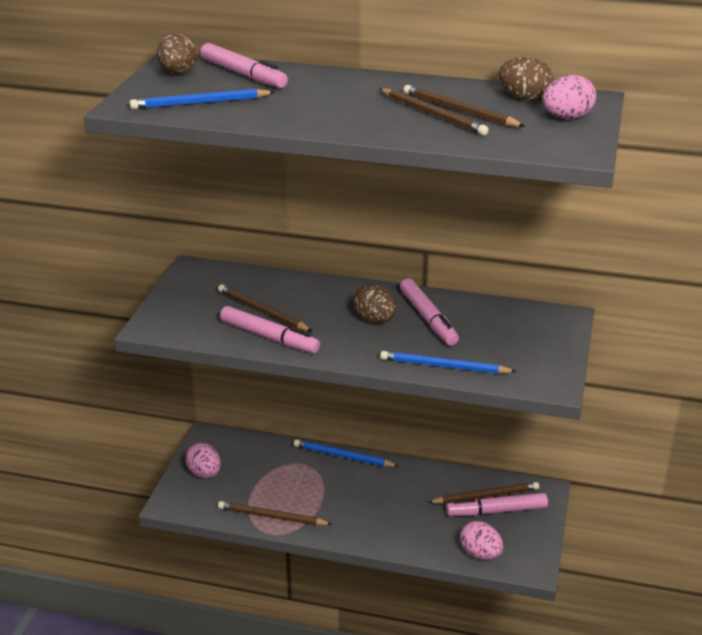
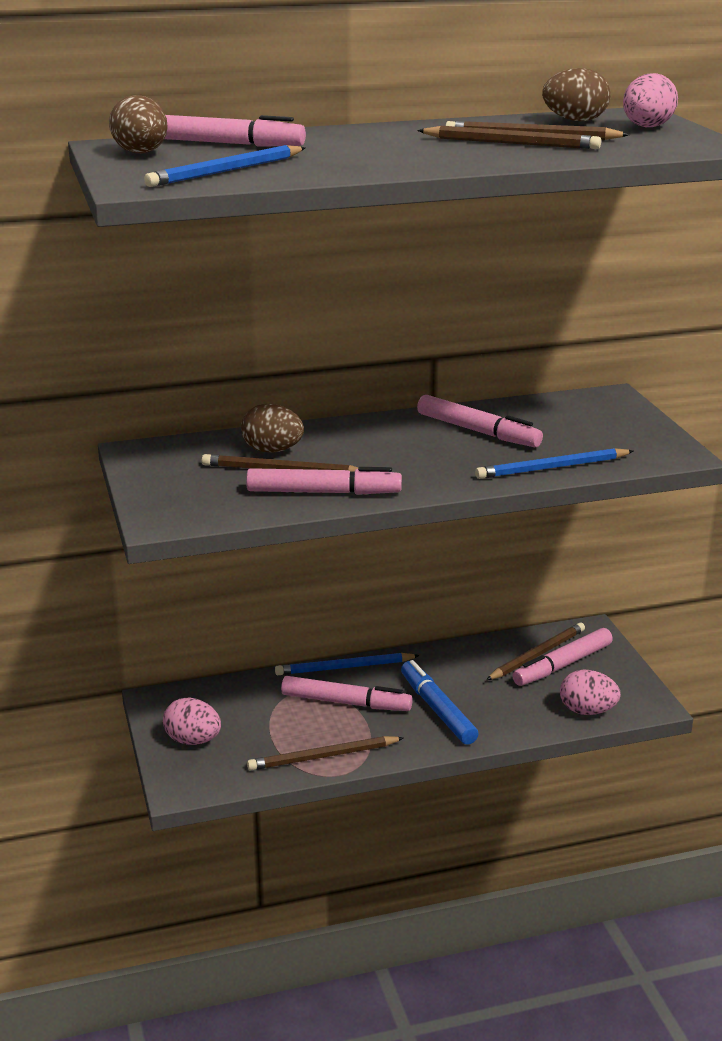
camera: 30 degrees left, 5 degrees down
(321, 483) = (346, 703): none -> pink marker
(375, 320) = (422, 447): brown egg -> brown egg (272, 451)
(376, 512) = (437, 710): none -> blue marker

